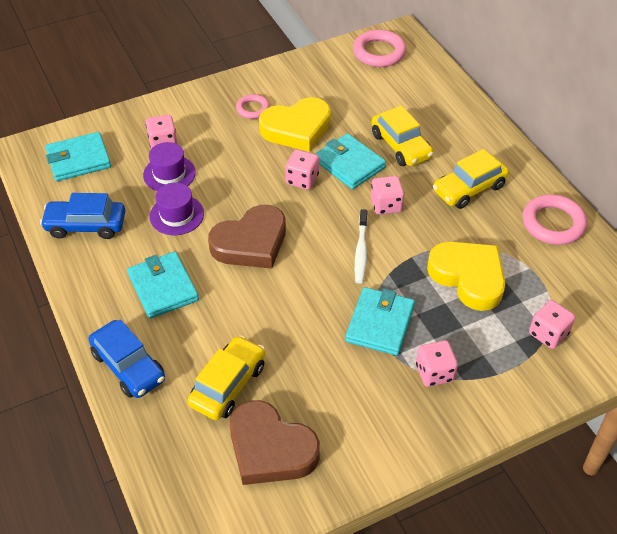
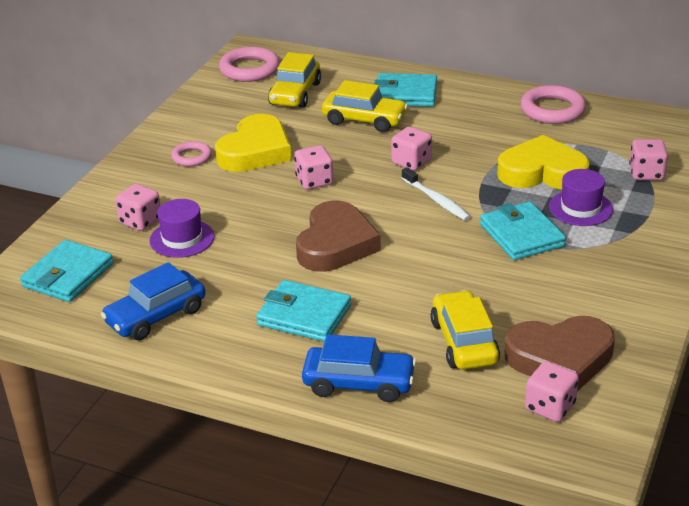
camera: 40 degrees left, 15 degrees down
(177, 215) = (236, 262): purple hat -> purple hat (580, 208)
(349, 164) = (339, 152): turquoise wallet -> turquoise wallet (405, 94)
(434, 373) = (606, 240): pink dice -> pink dice (550, 407)
(469, 188) = (460, 120): yellow car -> yellow car (295, 94)

